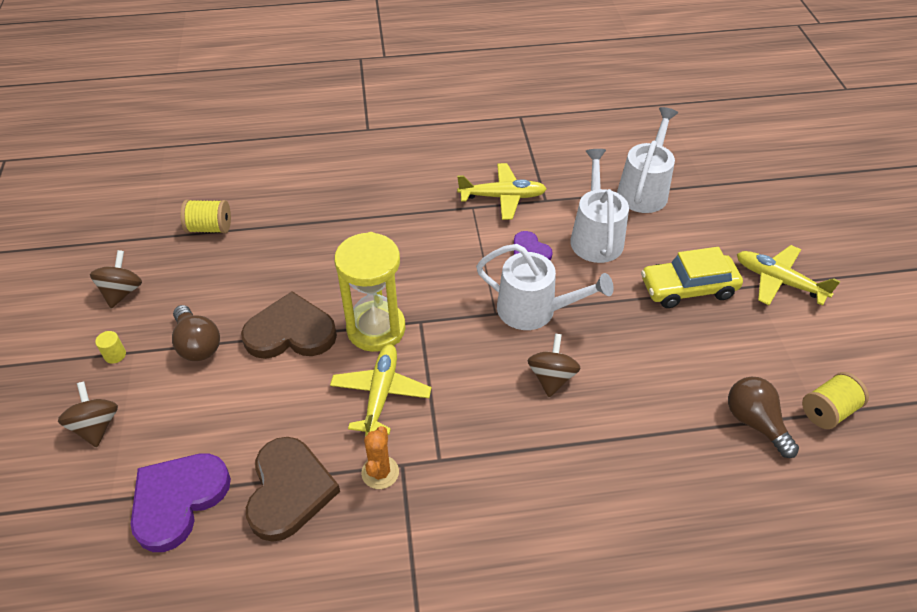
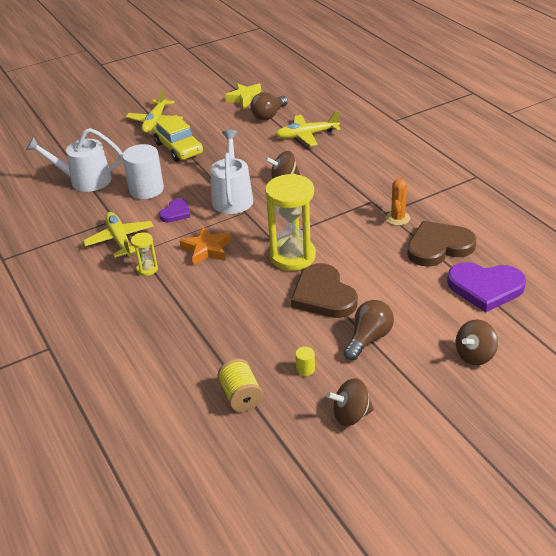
camera: 110 degrees left, 10 degrees down
(115, 355) = (412, 381): yellow cylinder -> yellow cylinder (305, 369)
(380, 472) = (397, 218): orange cactus -> orange cactus turned 60 degrees counterclockwise
(381, 394) = (344, 236): yellow plane -> yellow plane (307, 135)
(436, 207) = (147, 269): none -> yellow hourglass
(440, 259) = (207, 249): none -> orange star
(595, 236) = (146, 190): white watering can -> white cylinder
(828, 411) = (246, 98): yellow spool -> yellow star

